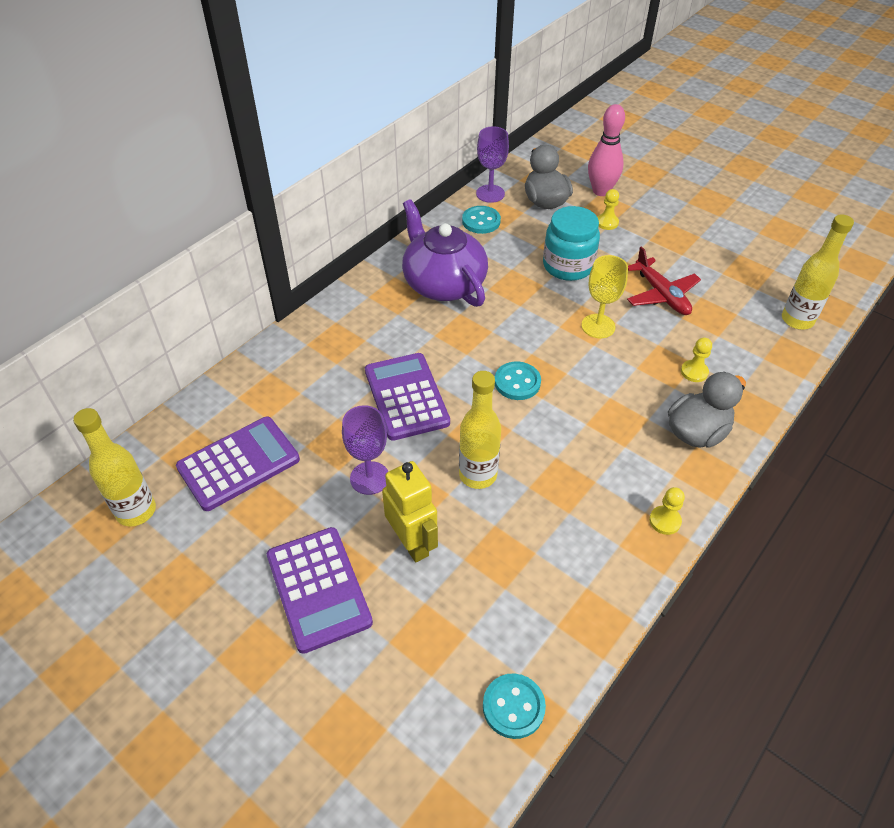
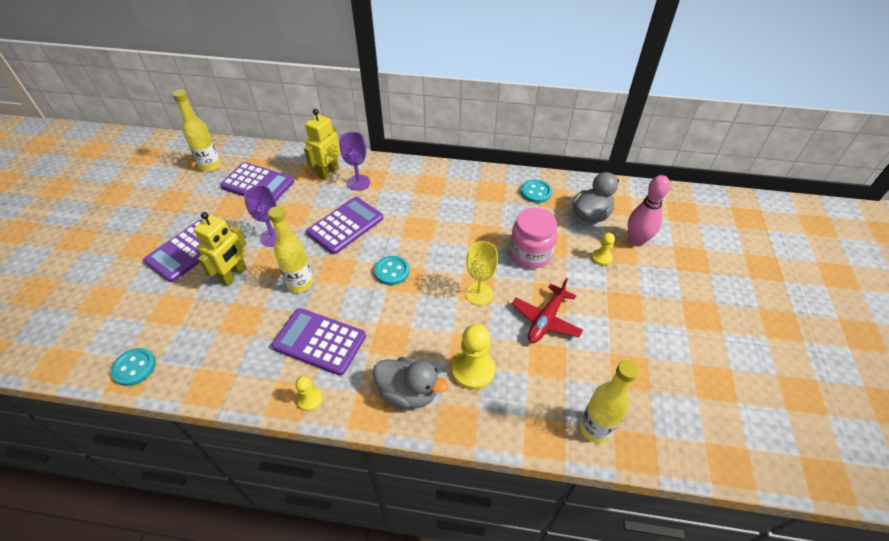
camera: 60 degrees right, 0 degrees up
(284, 378) = (328, 172): none -> yellow robot
(443, 283) = (458, 200): purple teapot -> none
(490, 194) = (570, 185): purple goblet -> purple goblet (358, 182)
(568, 266) = (530, 254): turquoise jar -> pink jar
(584, 485) = (319, 341): none -> purple calculator
(694, 372) = (473, 370): yellow pawn -> yellow pawn, size x1.83

